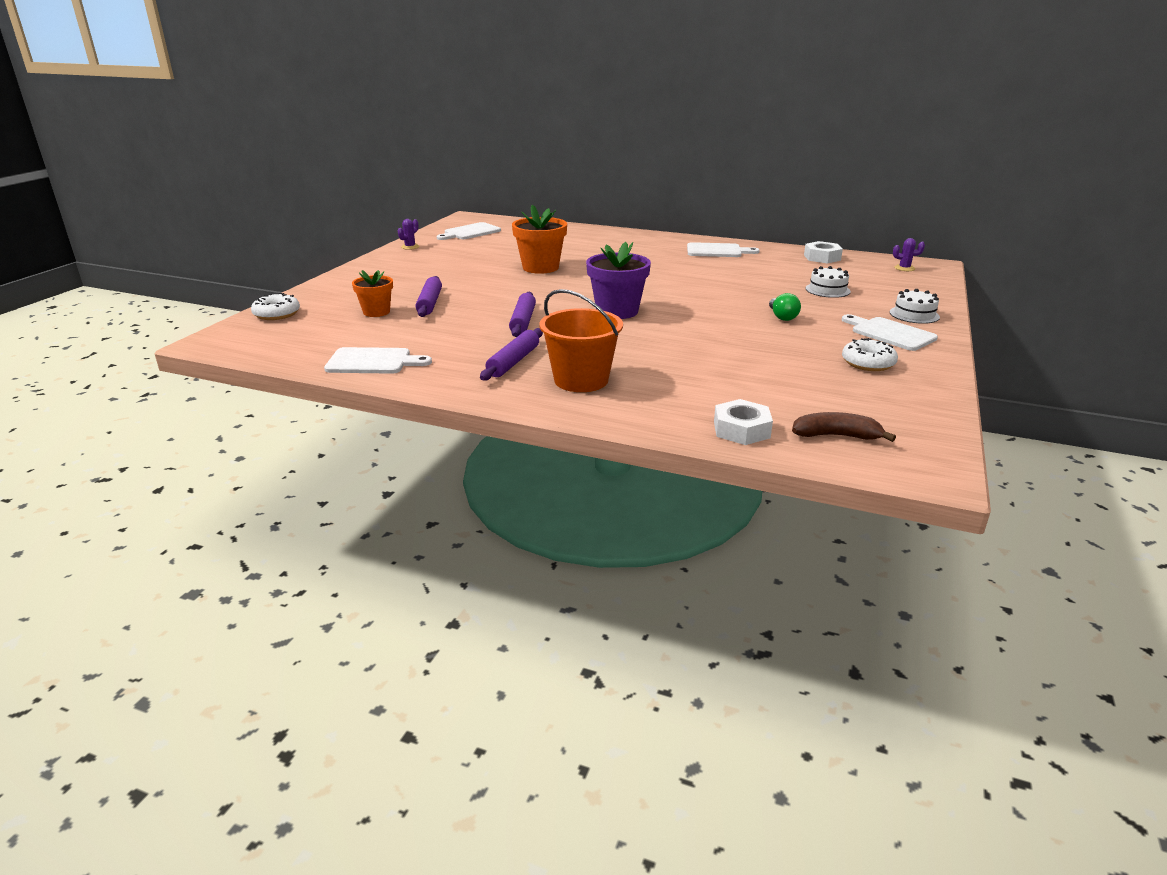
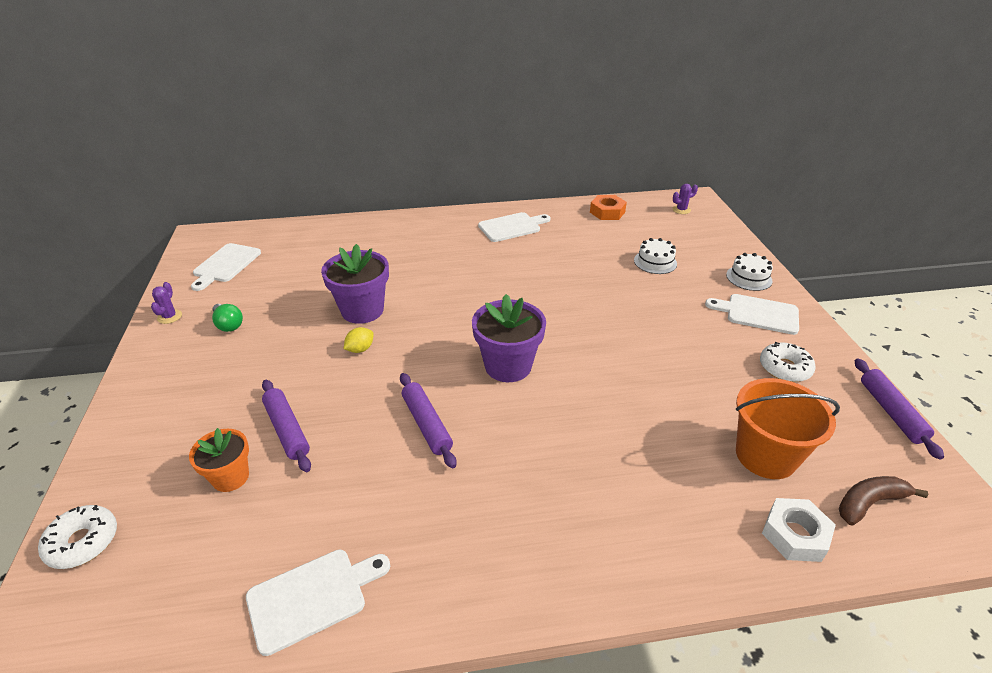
camera: 30 degrees left, 10 degrees up
(513, 362) = (482, 514): purple rolling pin -> purple rolling pin (891, 412)
(517, 283) = (360, 349): none -> yellow lemon
(540, 267) = (362, 310): orange flower pot -> purple flower pot
(581, 380) = (581, 517): orange bucket -> orange bucket (765, 455)
(782, 317) = (658, 319): green light bulb -> green light bulb (228, 325)
(822, 257) = (607, 212): white nut -> orange nut

